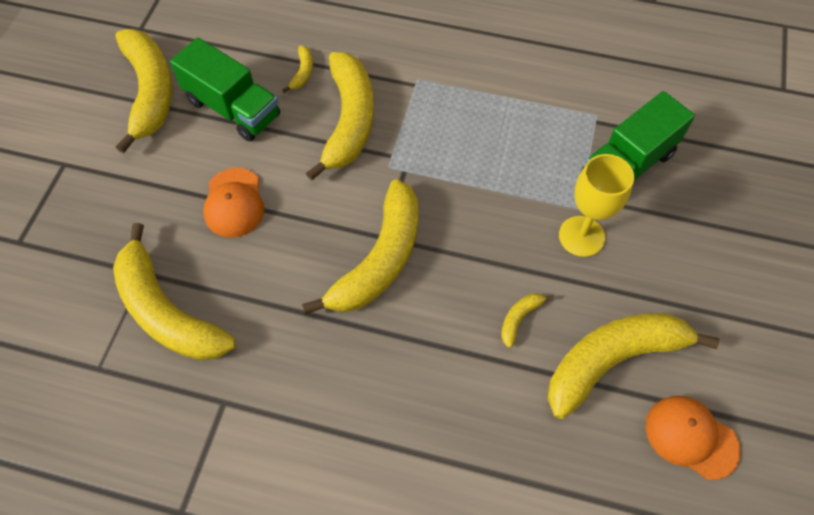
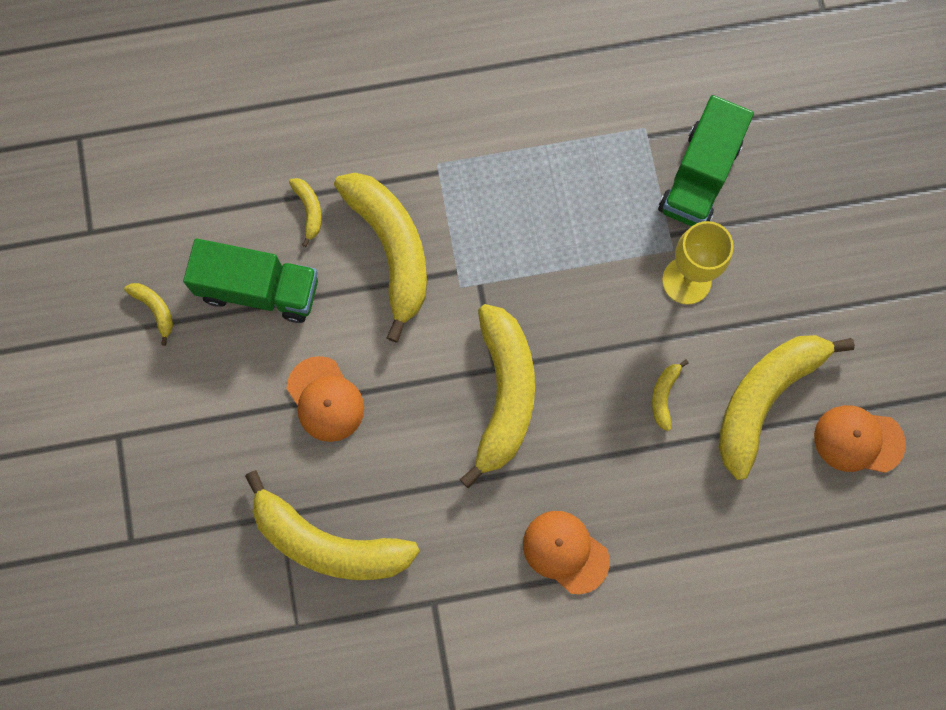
camera: 25 degrees left, 15 degrees up
(150, 92) = (155, 309): yellow banana -> yellow banana, size x0.41
(364, 412) = (565, 552): none -> orange cap

